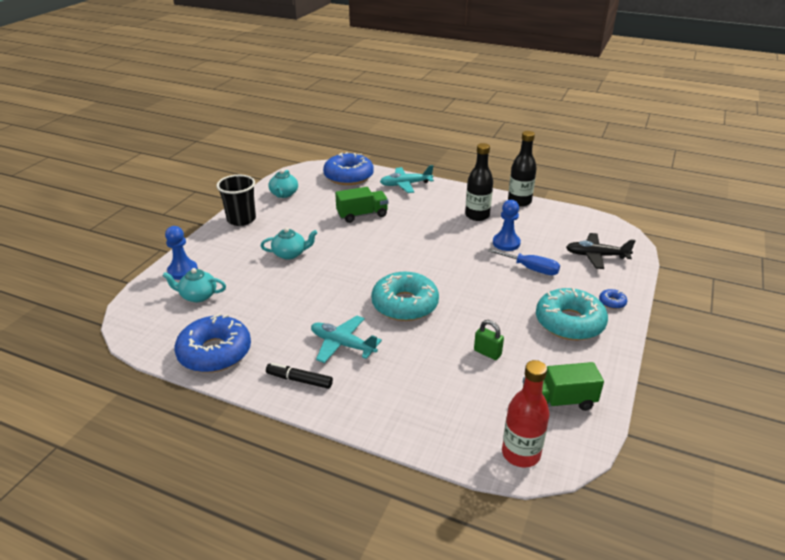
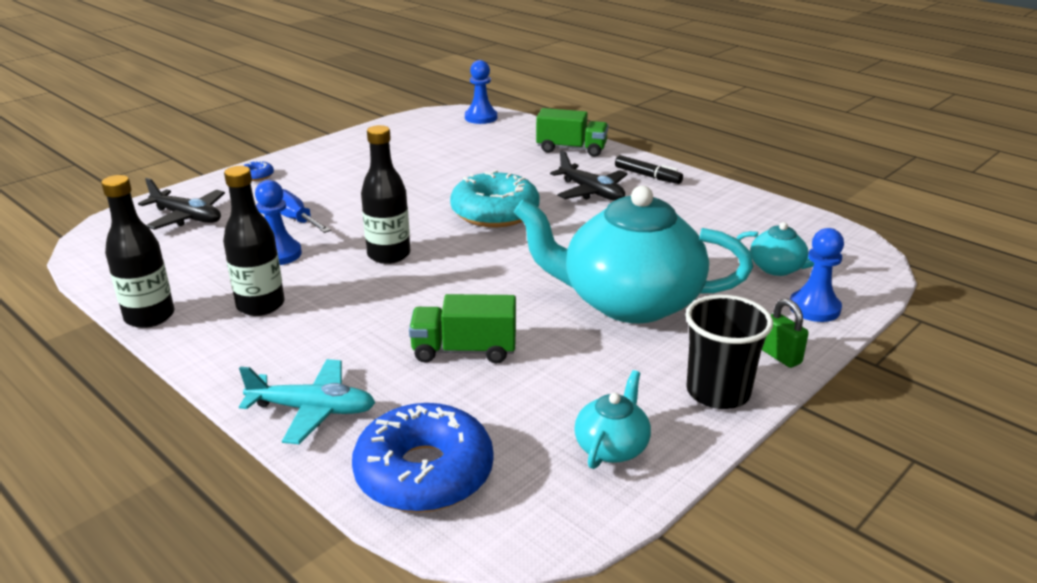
camera: 160 degrees left, 5 degrees down
(215, 352) = (742, 208): blue donut -> none
(290, 254) = (629, 302): turquoise teapot -> turquoise teapot, size x2.33
(342, 344) = (591, 192): turquoise plane -> black plane
(444, 255) = (389, 255): none -> black bottle
(487, 353) = (443, 164): green padlock -> green padlock (780, 356)
(521, 453) = (481, 118): red bottle -> blue pawn
(558, 401) = (418, 132): green truck -> green truck (571, 149)
(569, 322) = (330, 169): turquoise donut -> none

